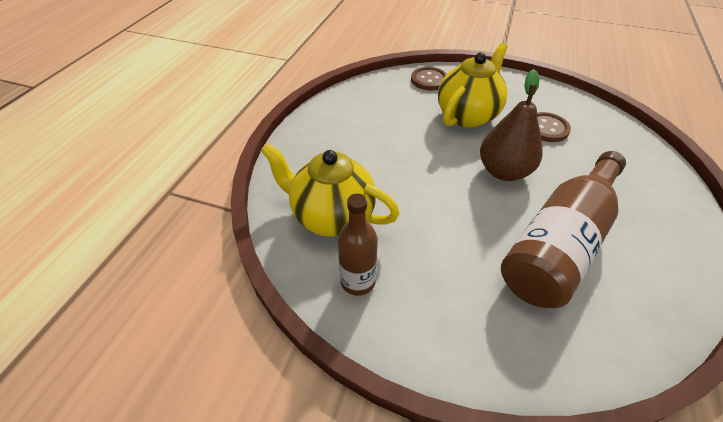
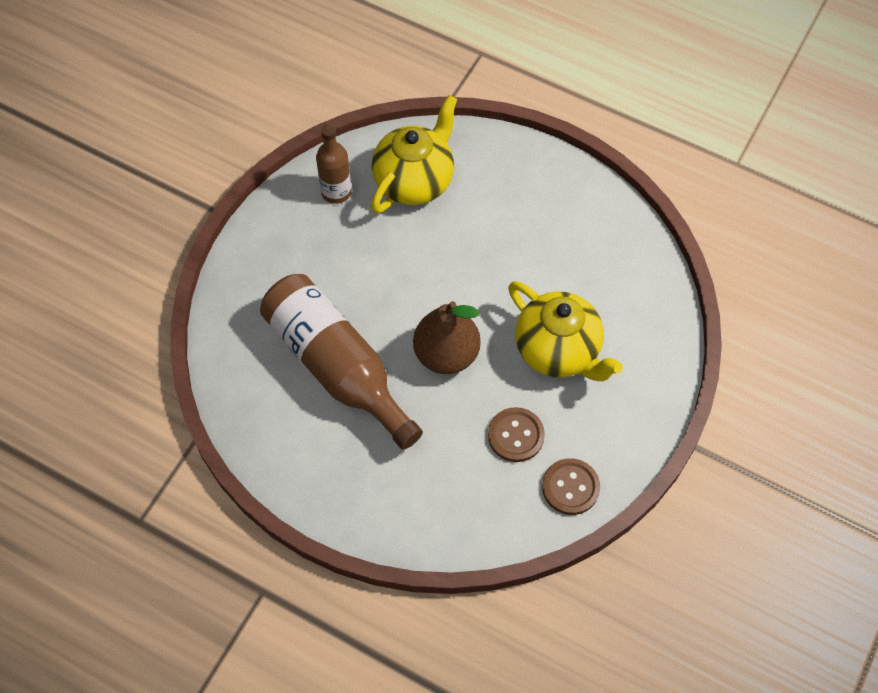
camera: 100 degrees right, 15 degrees up
(429, 80) = (650, 327): brown button -> brown button (570, 487)

